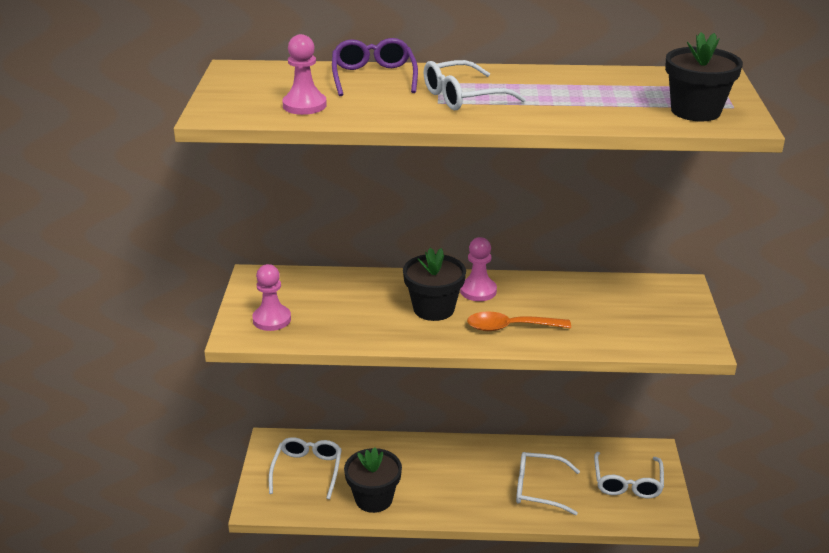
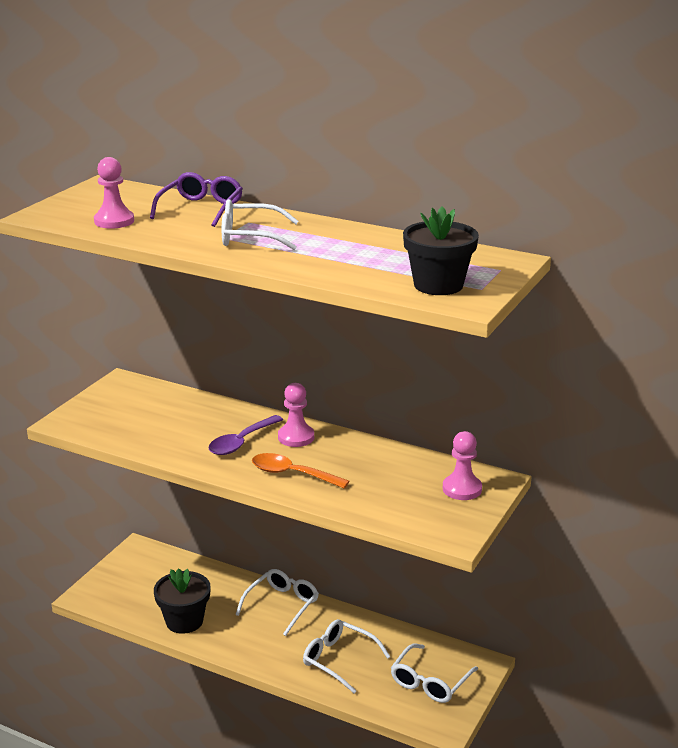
camera: 25 degrees right, 5 degrees down
(272, 319) = (100, 417): pink pawn -> pink pawn (462, 489)
(307, 471) = (147, 581): white glasses -> white glasses (281, 605)
(433, 309) = (241, 442): black flower pot -> purple spoon

